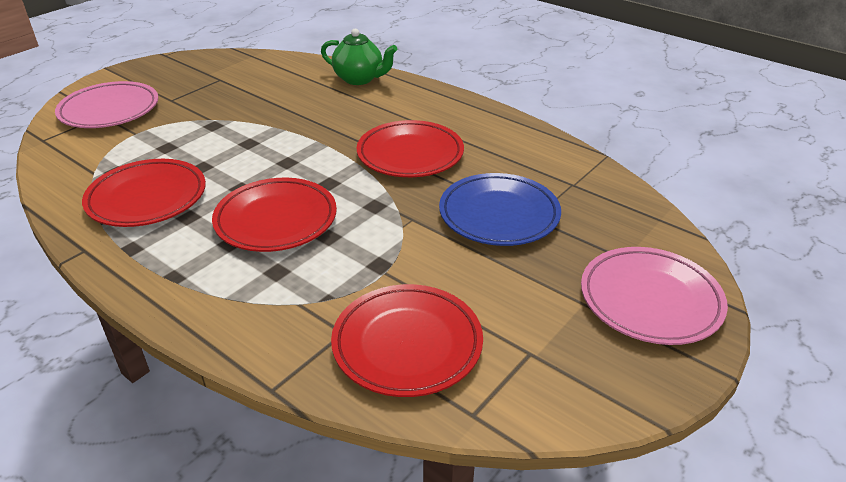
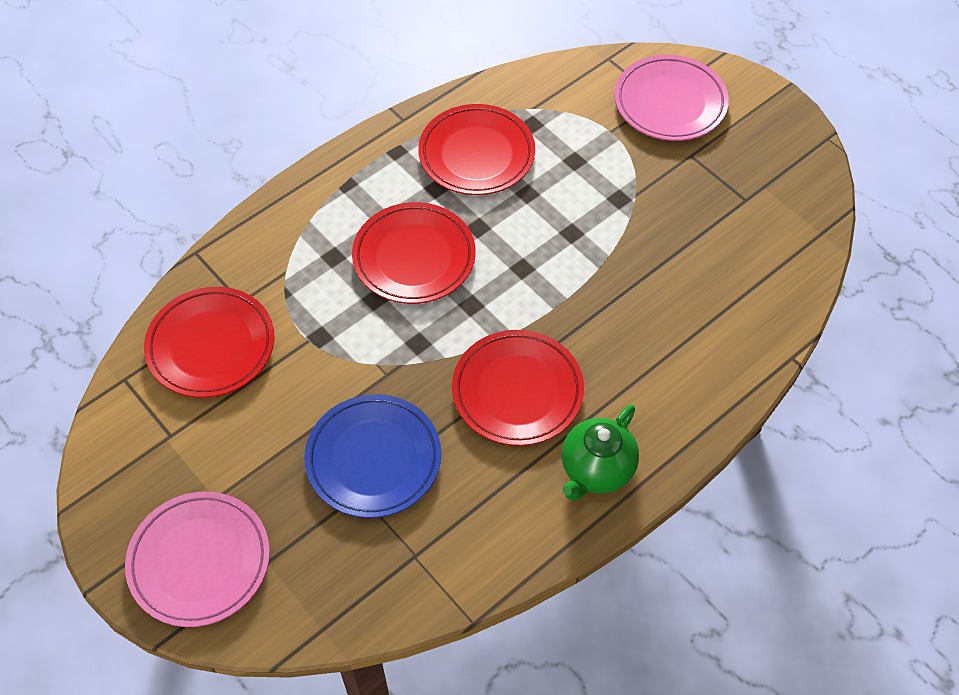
camera: 100 degrees right, 20 degrees up
(359, 79) = (734, 357): green teapot -> green teapot (596, 470)

